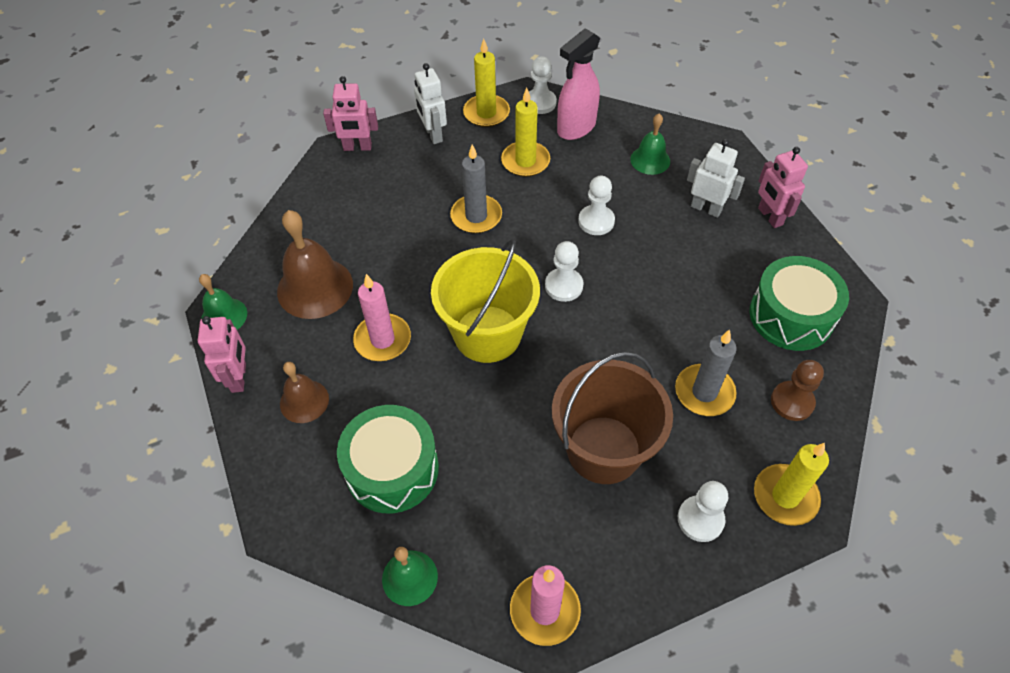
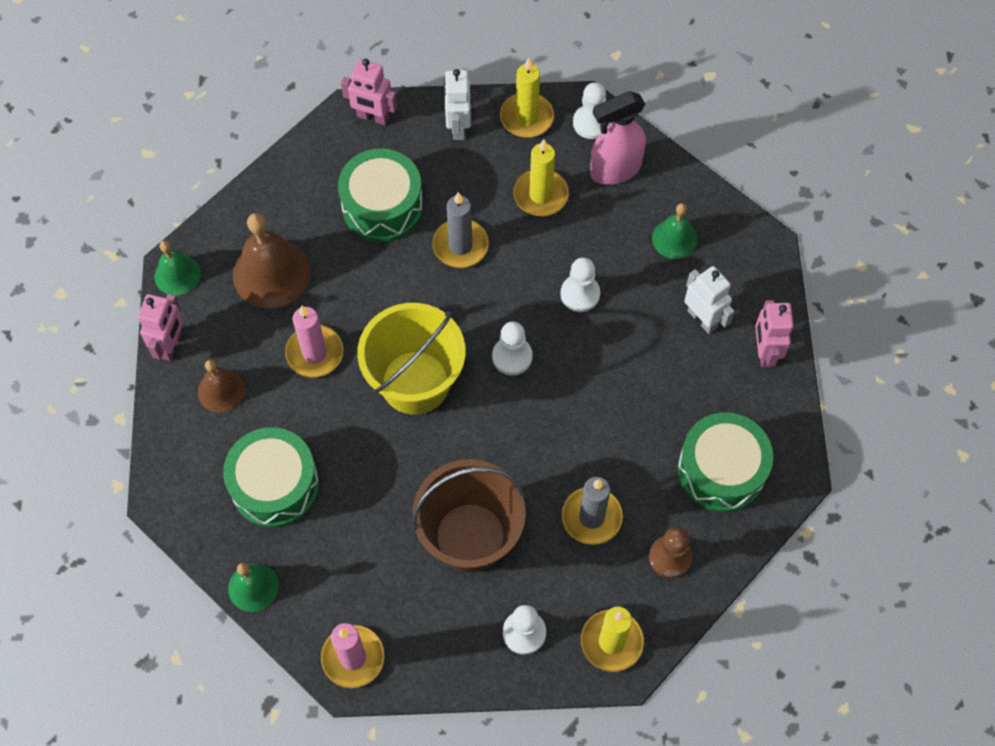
camera: 20 degrees right, 10 degrees up
(394, 207) = (382, 206): none -> green drum

